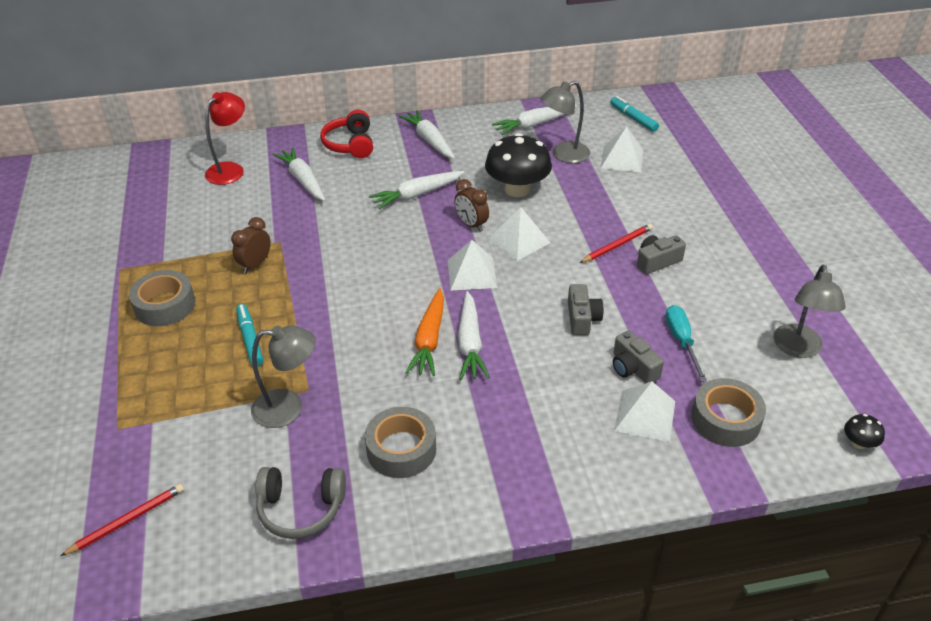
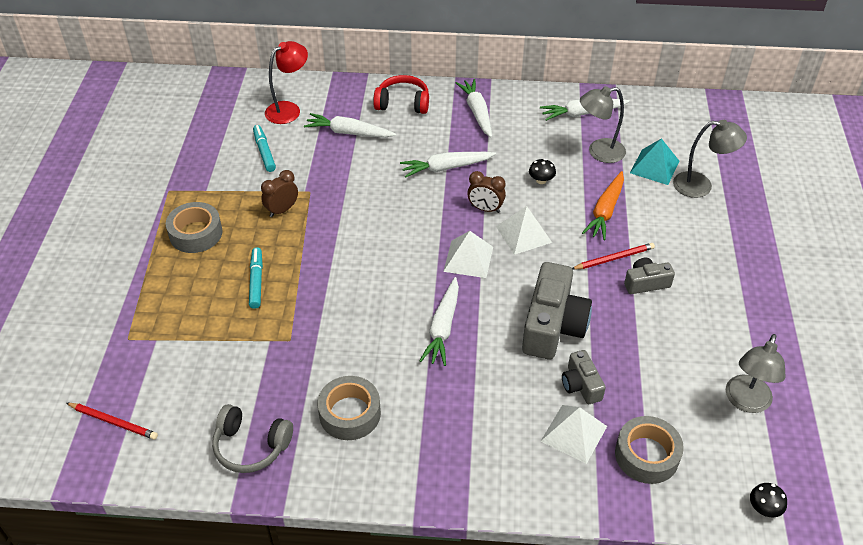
camera: 15 degrees right, 5 degrees up
(127, 520) = (113, 422): red pencil -> red pencil turned 45 degrees clockwise
(288, 408) = (268, 353): grey lamp -> grey lamp (701, 186)
(303, 180) = (349, 133): white carrot -> white carrot turned 60 degrees counterclockwise
(350, 144) = (403, 103): red headphones -> red headphones turned 90 degrees clockwise
(429, 339) = (408, 316): orange carrot -> orange carrot (605, 211)
(471, 225) = (485, 209): brown clock -> brown clock turned 45 degrees counterclockwise
(517, 189) = (541, 180): black mushroom -> black mushroom, size x0.43
(582, 318) = (553, 326): grey camera -> grey camera, size x1.90
(622, 159) = (654, 167): white pyramid -> turquoise pyramid
(633, 118) = (683, 124): turquoise marker -> turquoise marker (264, 152)
(681, 341) = (636, 369): turquoise screwdriver -> none

